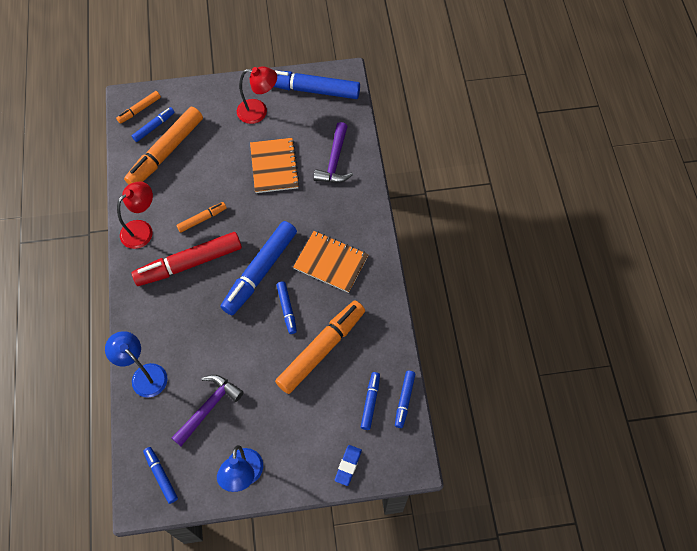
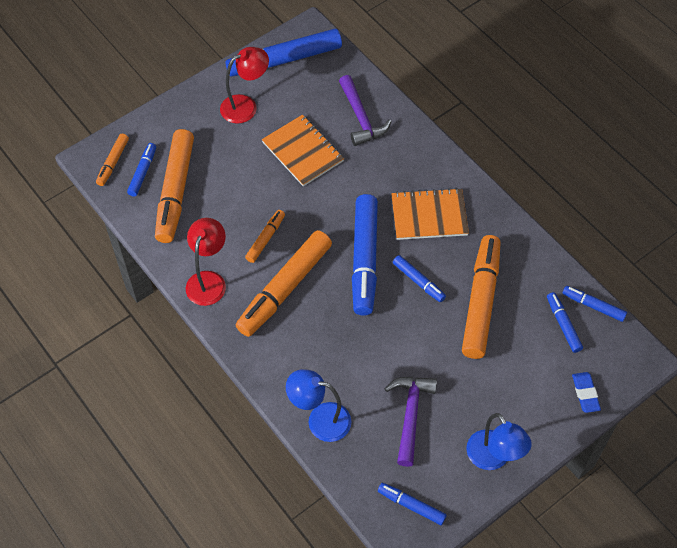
camera: 30 degrees left, 5 degrees down
(189, 263) = (284, 288): red marker -> orange marker
(404, 400) = (593, 306): blue marker -> blue marker turned 135 degrees clockwise

